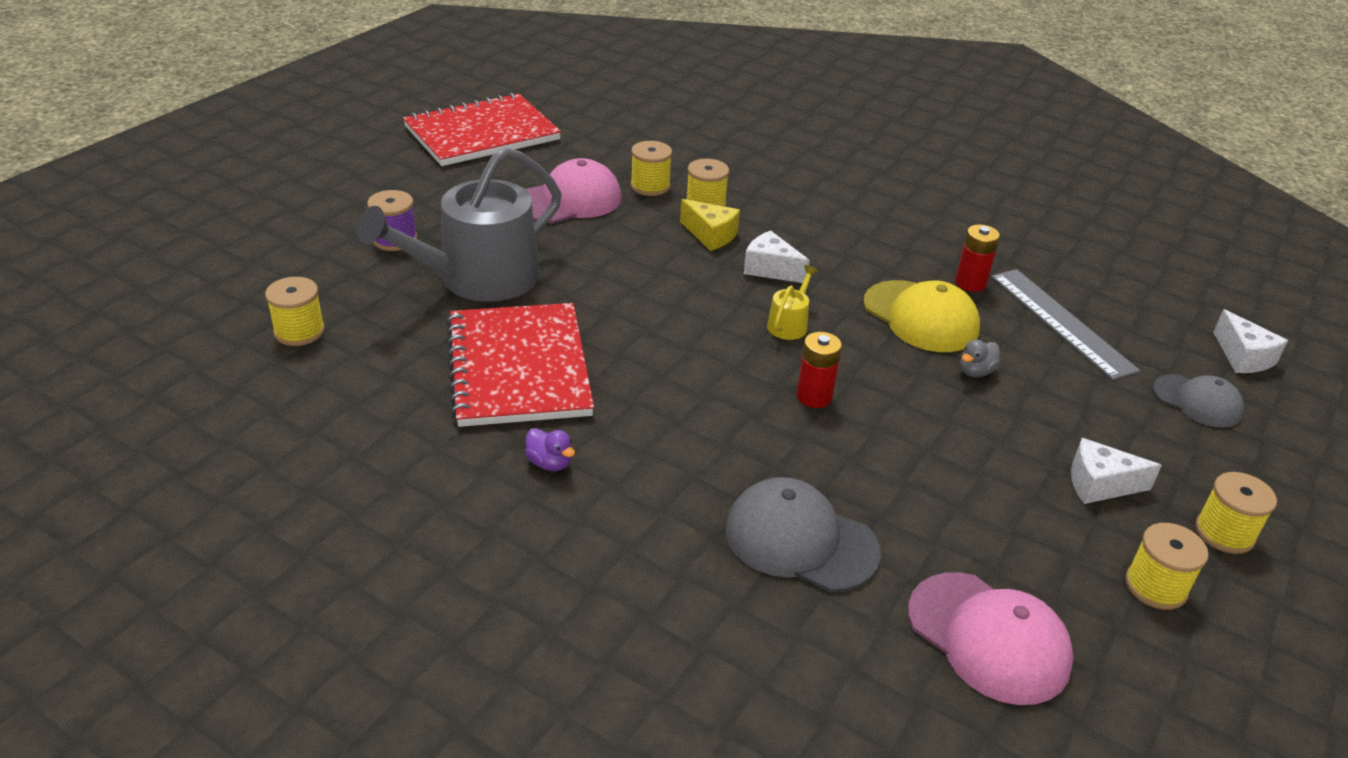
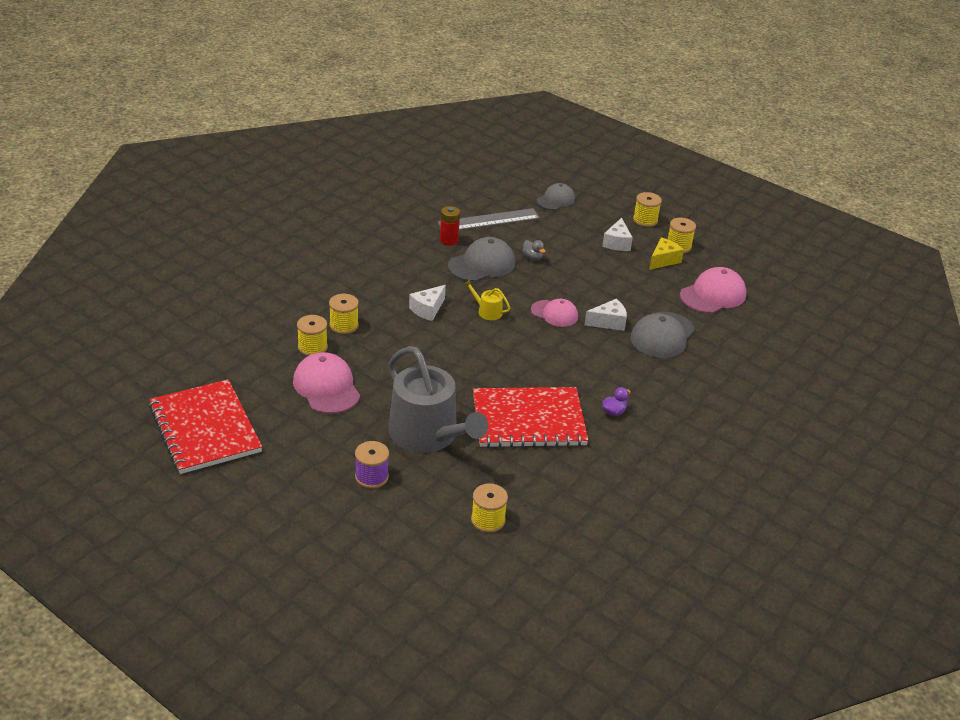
camera: 85 degrees left, 0 degrees up
(710, 235) = (384, 328): yellow cheese -> yellow cheese (663, 260)
(814, 396) = (554, 313): red battery -> pink cap
(921, 317) = (482, 264): yellow cap -> grey cap
(1243, 357) = (520, 177): white cheese -> white cheese (608, 322)

